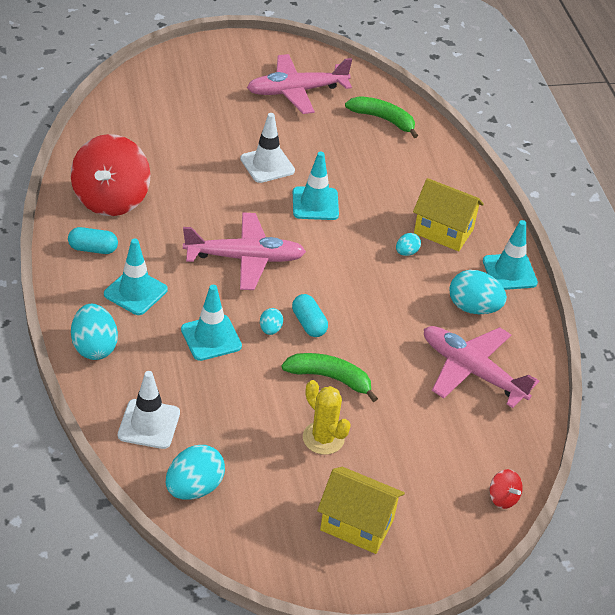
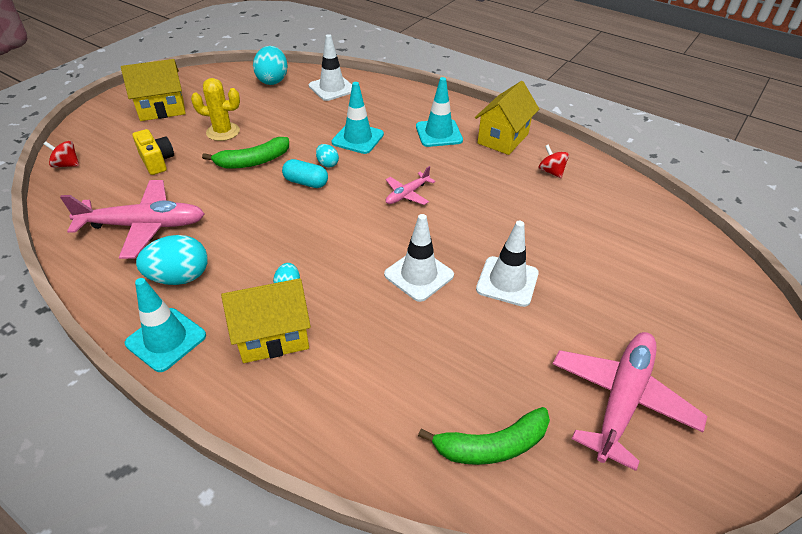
camera: 140 degrees right, 0 degrees up
(93, 249) = (503, 138): turquoise capsule -> yellow house
(94, 347) = (413, 99): turquoise egg -> none
(111, 199) = (551, 171): red spinning top -> red spinning top, size x0.41
(244, 258) = (407, 194): pink plane -> pink plane, size x0.51
(315, 204) = (419, 275): turquoise traffic cone -> white traffic cone
(415, 441) = (157, 161): none -> yellow camera

